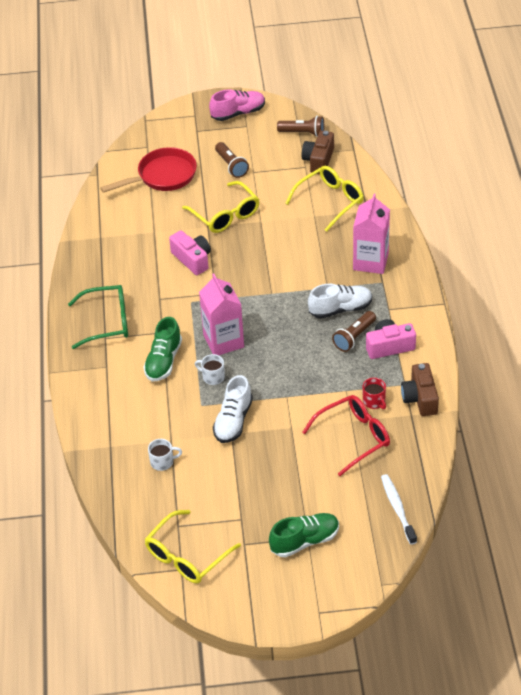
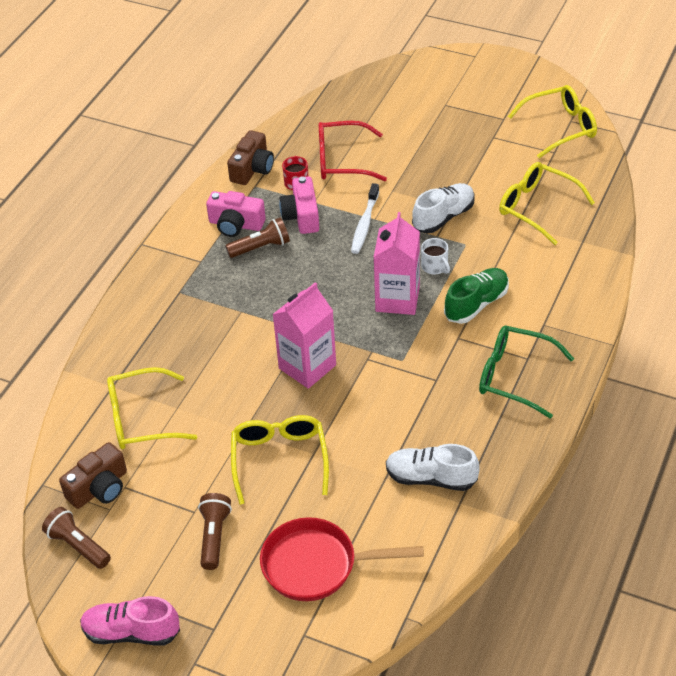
camera: 150 degrees left, 0 degrees up
(162, 462) = (537, 207): white mug -> yellow glasses
(192, 259) = (364, 414): pink camera -> pink camera (302, 216)
(304, 541) = (450, 102): green shoe -> none
(340, 309) = (248, 282): white shoe -> white shoe (431, 478)
(370, 261) = (168, 320): pink carton -> pink carton (307, 367)
(397, 508) = (352, 97): white toothbrush -> white toothbrush (365, 224)

